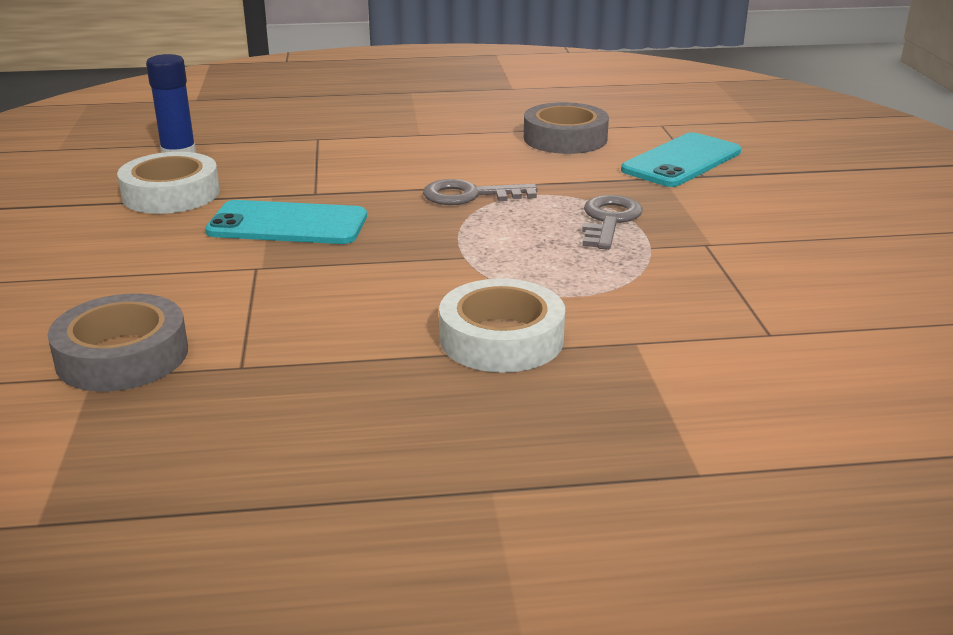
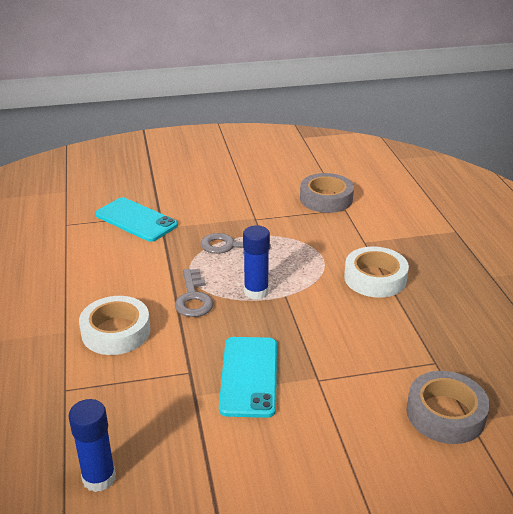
camera: 95 degrees left, 5 degrees up
(171, 194) = (195, 458): white tape -> white tape (116, 332)
(478, 235) = (256, 291): none -> blue glue stick
(565, 138) = (88, 262): grey tape -> grey tape (326, 199)

